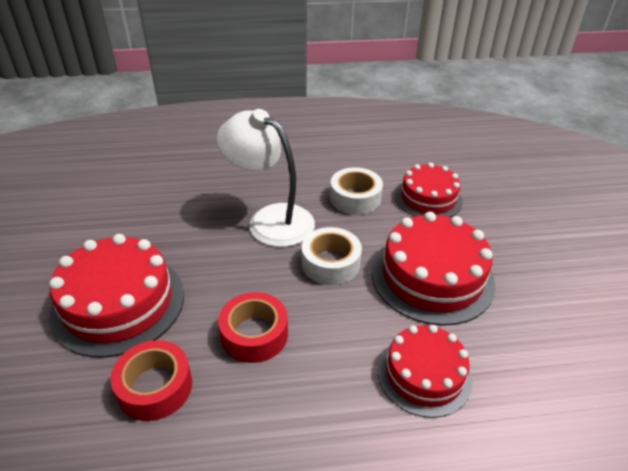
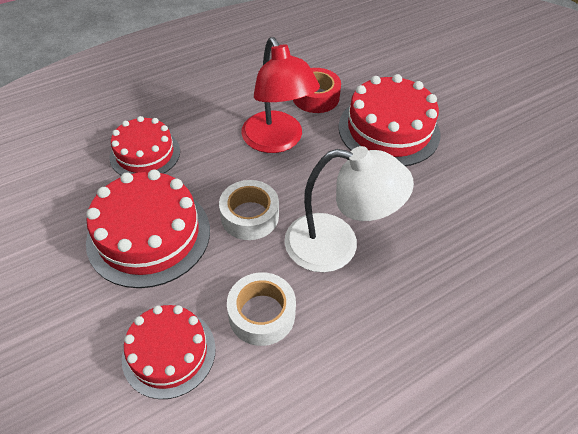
camera: 155 degrees right, 10 degrees up
(254, 334) = (277, 141): red tape -> red lamp

